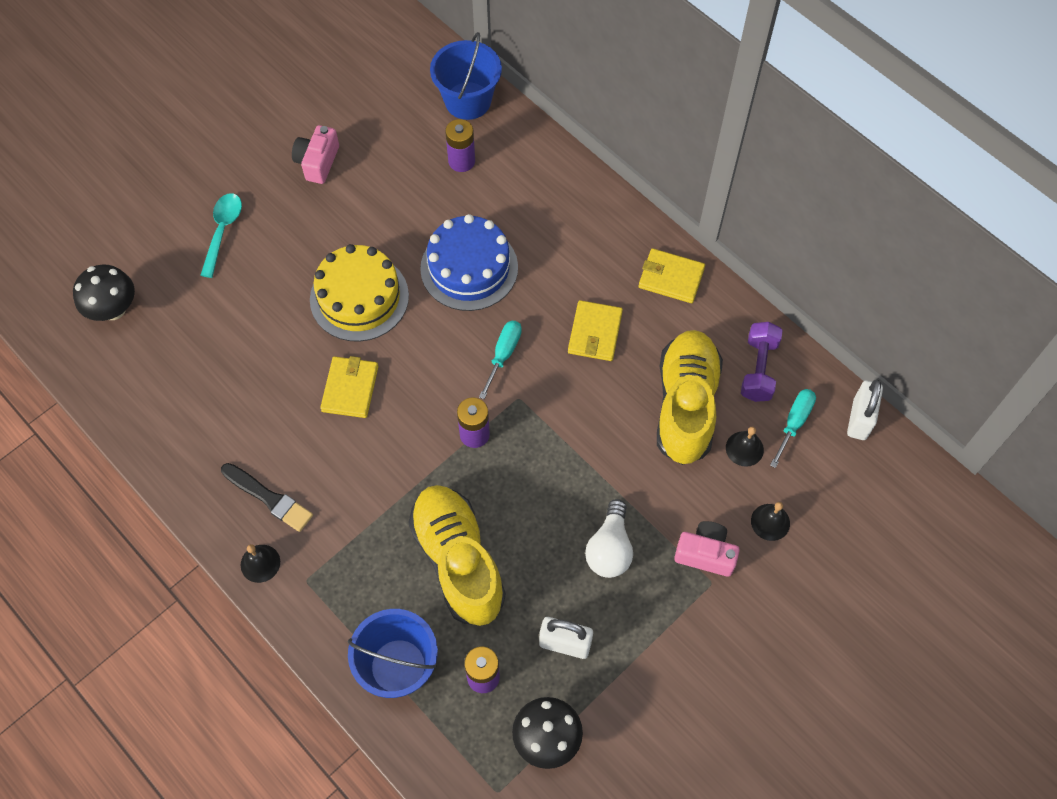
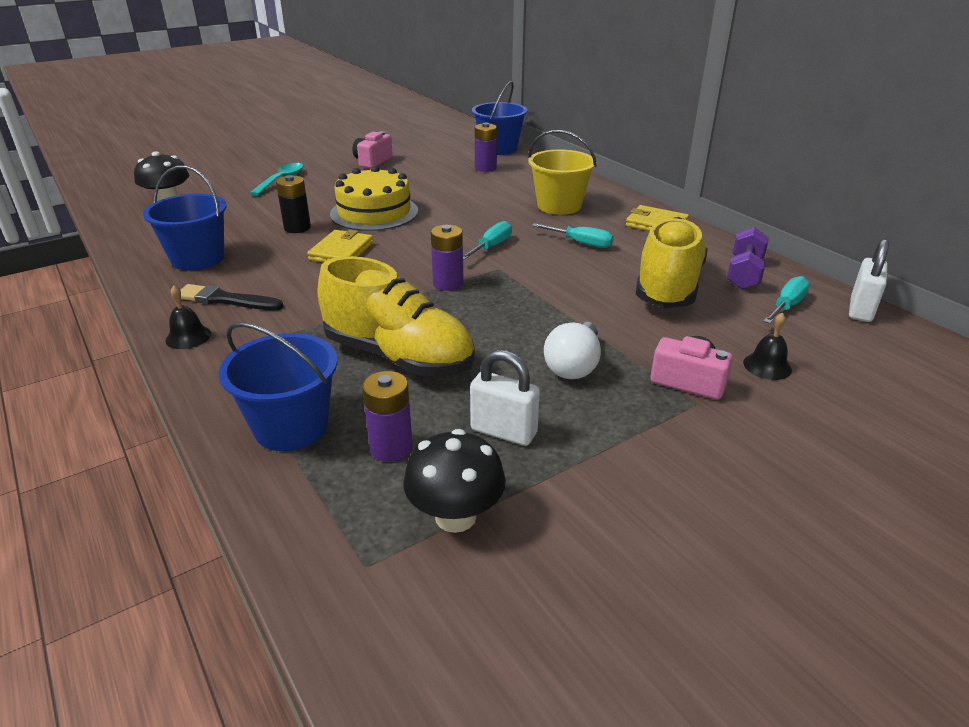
camera: 10 degrees right, 30 degrees down
(205, 427) = (198, 259): none -> blue bucket
(269, 498) = (226, 300): black brush -> black brush turned 150 degrees clockwise
(285, 346) = (297, 228): none -> black battery
(458, 561) = (399, 356): yellow shoe -> yellow shoe turned 135 degrees clockwise
(469, 268) = (475, 207): blue cake -> none
(562, 250) = (559, 206): none -> yellow bucket
(595, 333) = (581, 243): yellow wallet -> turquoise screwdriver
(744, 448) = (732, 316): black bell -> none

